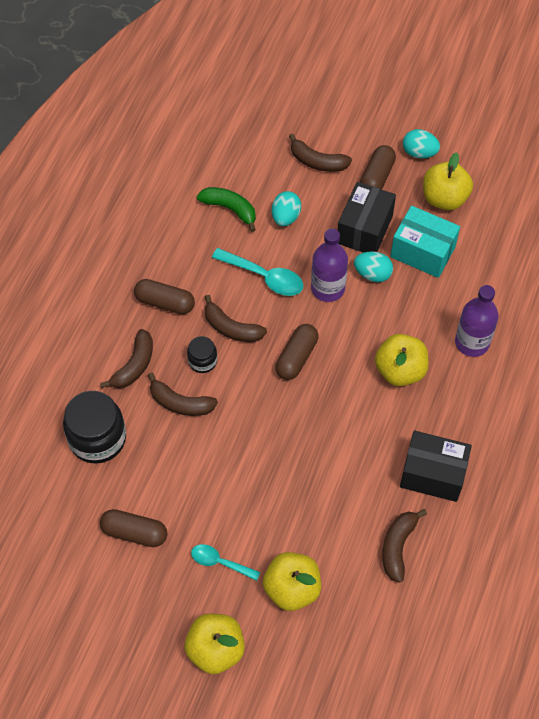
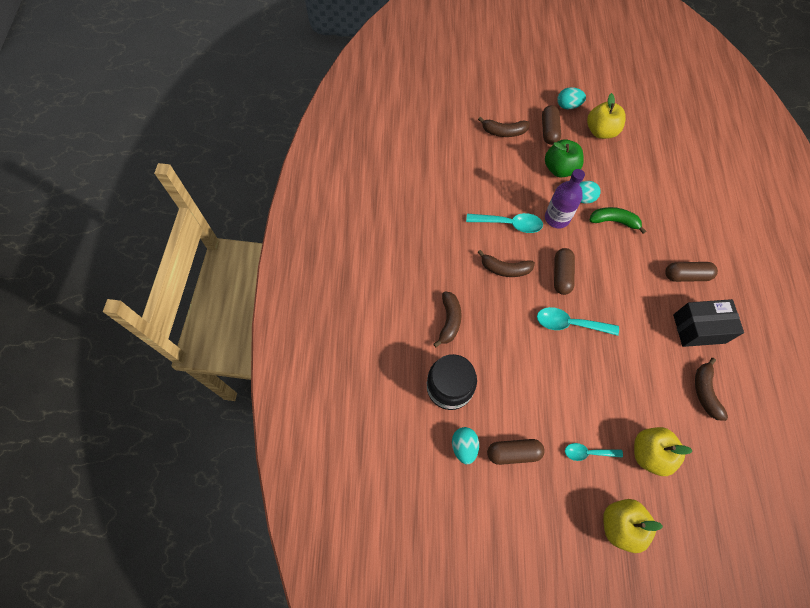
camera: 20 degrees left, 5 degrees up
(165, 302) = (448, 266): brown capsule -> brown capsule (686, 275)
(180, 403) = (497, 338): brown banana -> none
(202, 361) = (497, 300): black jar -> none
(230, 209) = (461, 183): green banana -> green banana (614, 221)
(276, 416) = (570, 324): none -> turquoise spoon
(285, 217) = (502, 177): turquoise egg -> turquoise egg (464, 447)
(364, 229) = (560, 169): black box -> green apple
(400, 370) = (636, 261): yellow apple -> none
(422, 252) = (606, 172): turquoise box -> none
(472, 342) = (672, 225): purple bottle -> none

